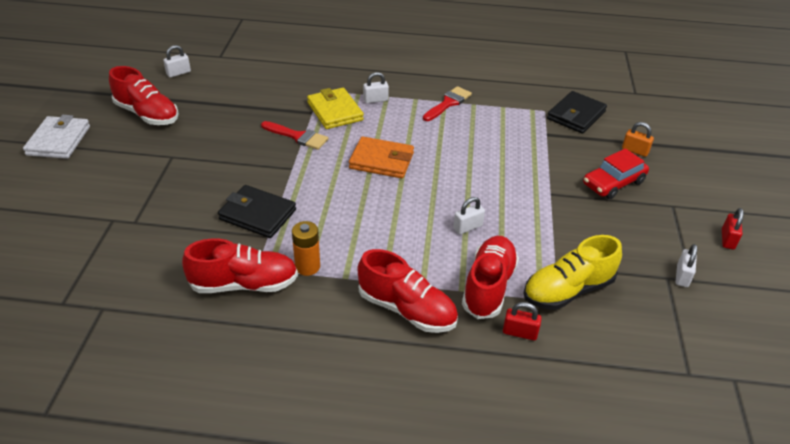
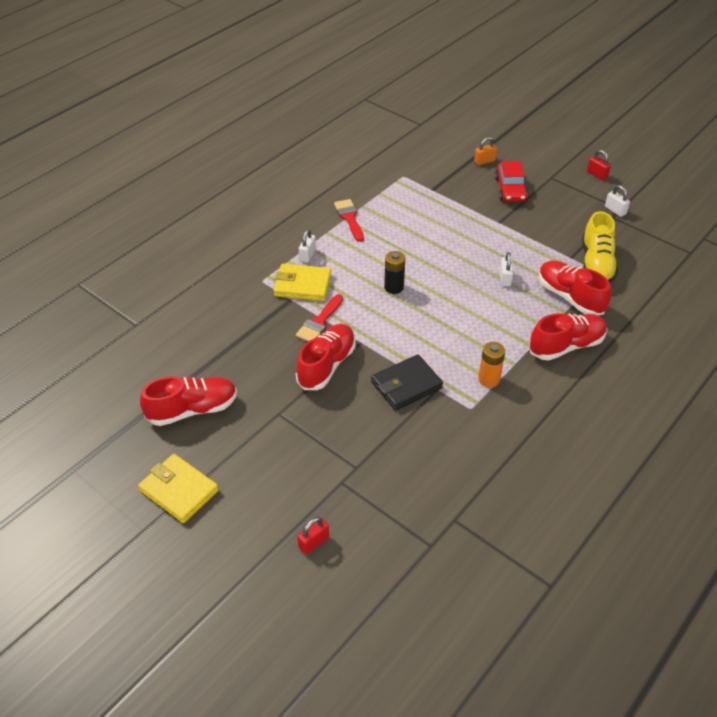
camera: 55 degrees left, 5 degrees up
(59, 141) = (179, 490): white wallet -> yellow wallet
(178, 73) = (138, 364): white padlock -> none
(244, 284) = (484, 422): red shoe -> red shoe (327, 365)
(297, 136) = (319, 322): red brush -> red brush turned 150 degrees clockwise
(381, 161) = (394, 287): orange wallet -> black battery
(519, 332) = (619, 303): red padlock -> red padlock (313, 542)
(576, 115) = (422, 164): black wallet -> none

